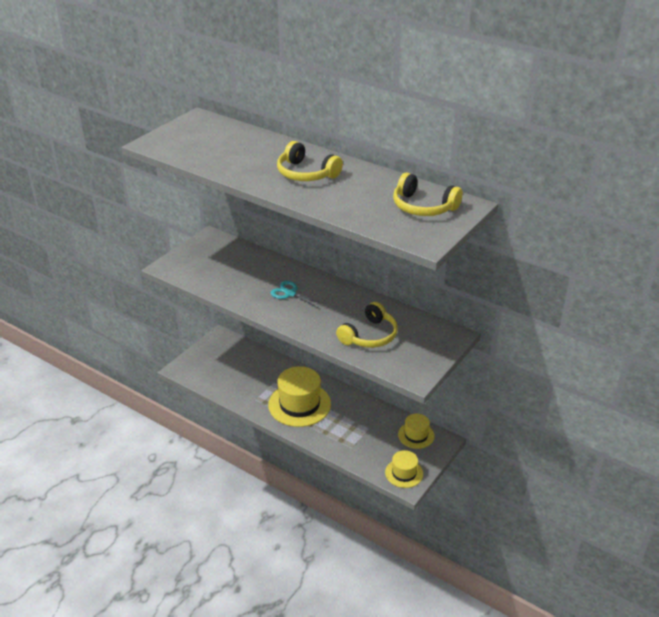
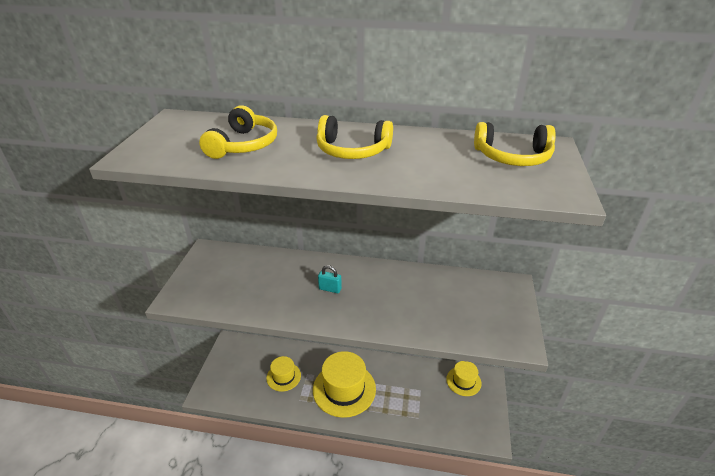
camera: 25 degrees left, 0 degrees up
(290, 293) = (330, 289): turquoise scissors -> turquoise padlock
(369, 335) = (441, 311): yellow headphones -> yellow headphones (243, 145)
(404, 473) = (480, 426): yellow hat -> yellow hat (283, 376)

